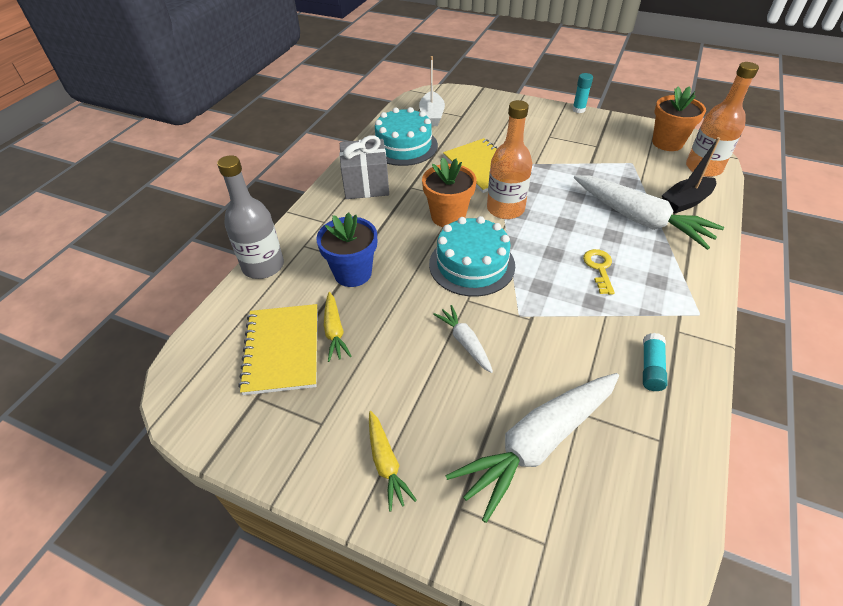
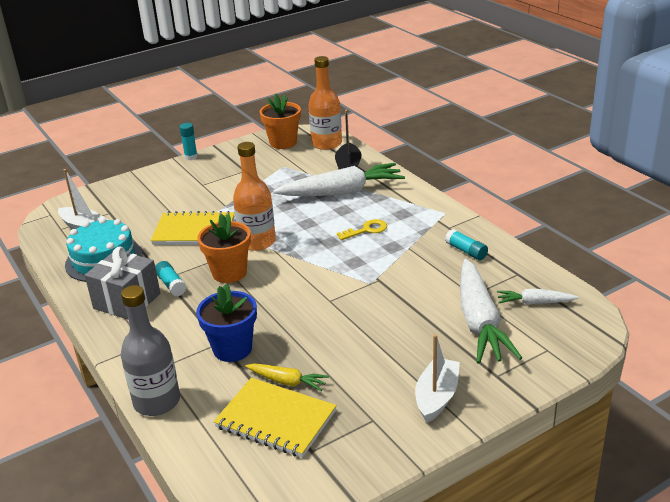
camera: 55 degrees left, 15 degrees down
(386, 463) = (437, 397): yellow carrot -> white boat
(404, 194) = (171, 284): none -> turquoise glue stick
(464, 342) = (368, 318): white carrot -> white carrot (534, 303)
(472, 264) = (297, 283): turquoise cake -> none
(599, 268) = (366, 230): yellow key -> yellow key turned 120 degrees clockwise

